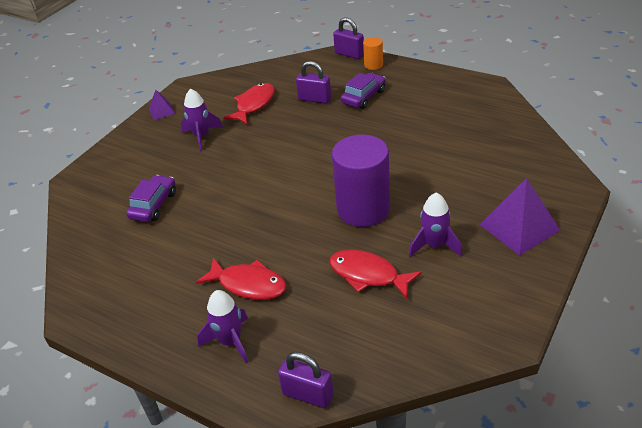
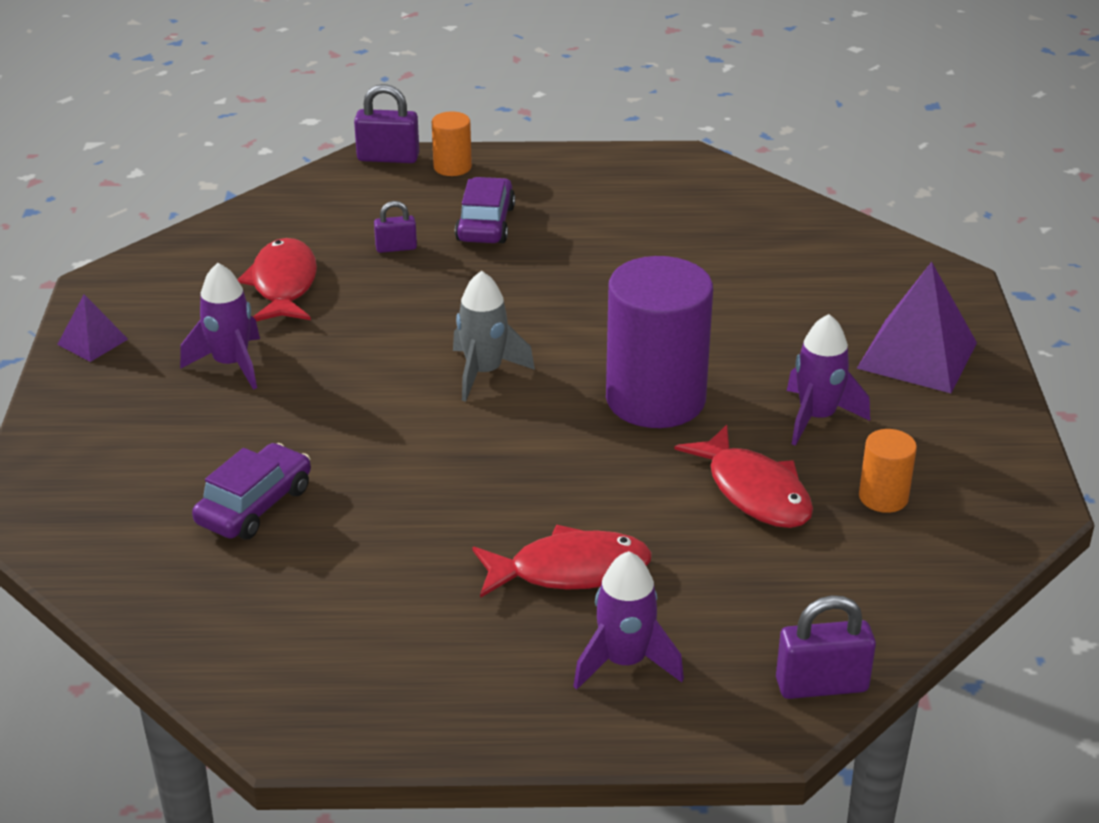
camera: 35 degrees left, 5 degrees down
(153, 205) = (254, 505): purple car -> purple car turned 45 degrees clockwise
(298, 171) = (484, 372): none -> grey rocket
(314, 99) = (396, 248): purple padlock -> purple padlock, size x0.62
(368, 275) = (754, 491): red fish -> red fish turned 120 degrees counterclockwise
(430, 302) = (883, 497): none -> orange cylinder

